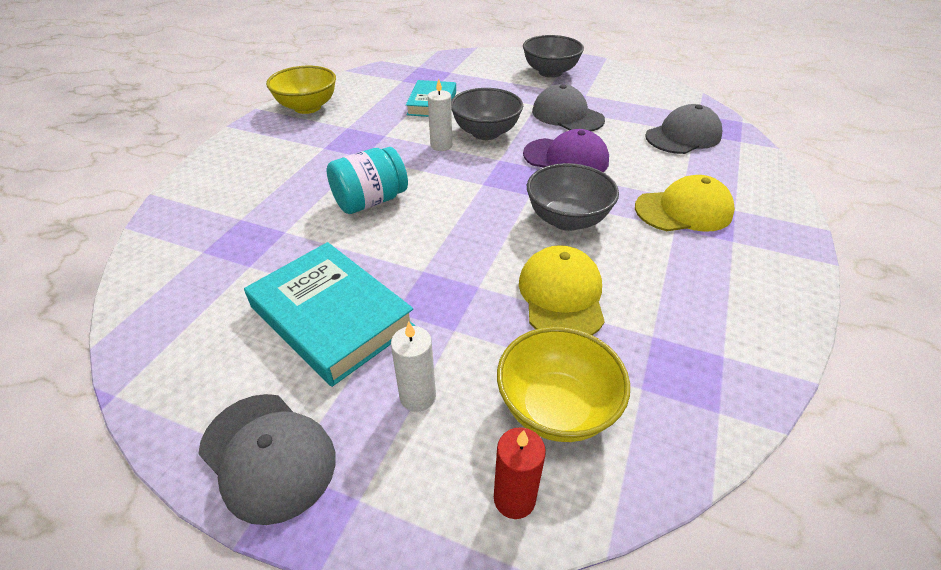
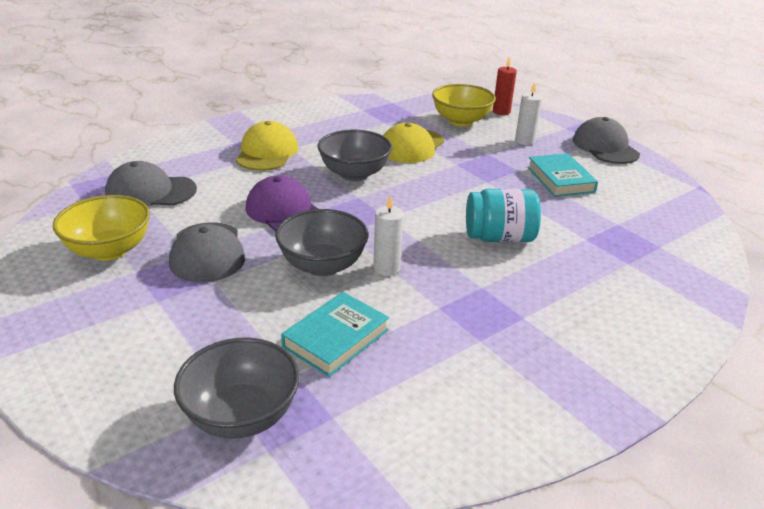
camera: 150 degrees left, 10 degrees down
(307, 107) = (525, 410): yellow bowl -> yellow bowl (109, 250)
(331, 317) = (560, 179): turquoise book -> turquoise book, size x0.65
(550, 72) = (101, 330): grey bowl -> grey bowl (241, 415)
(683, 210) = (267, 152): yellow cap -> yellow cap turned 75 degrees clockwise

